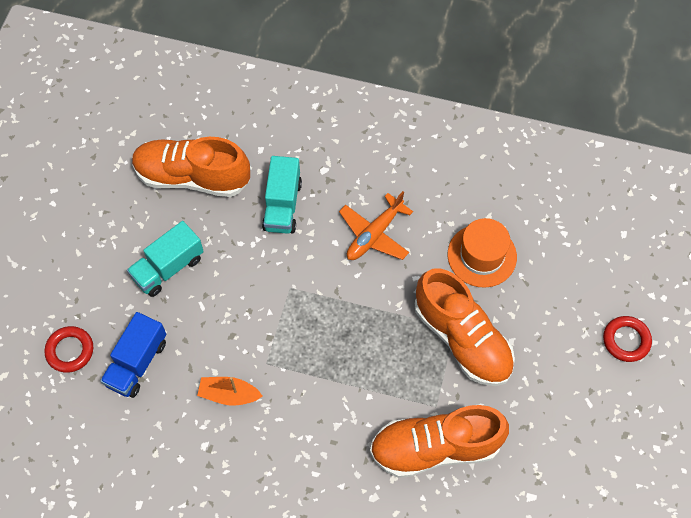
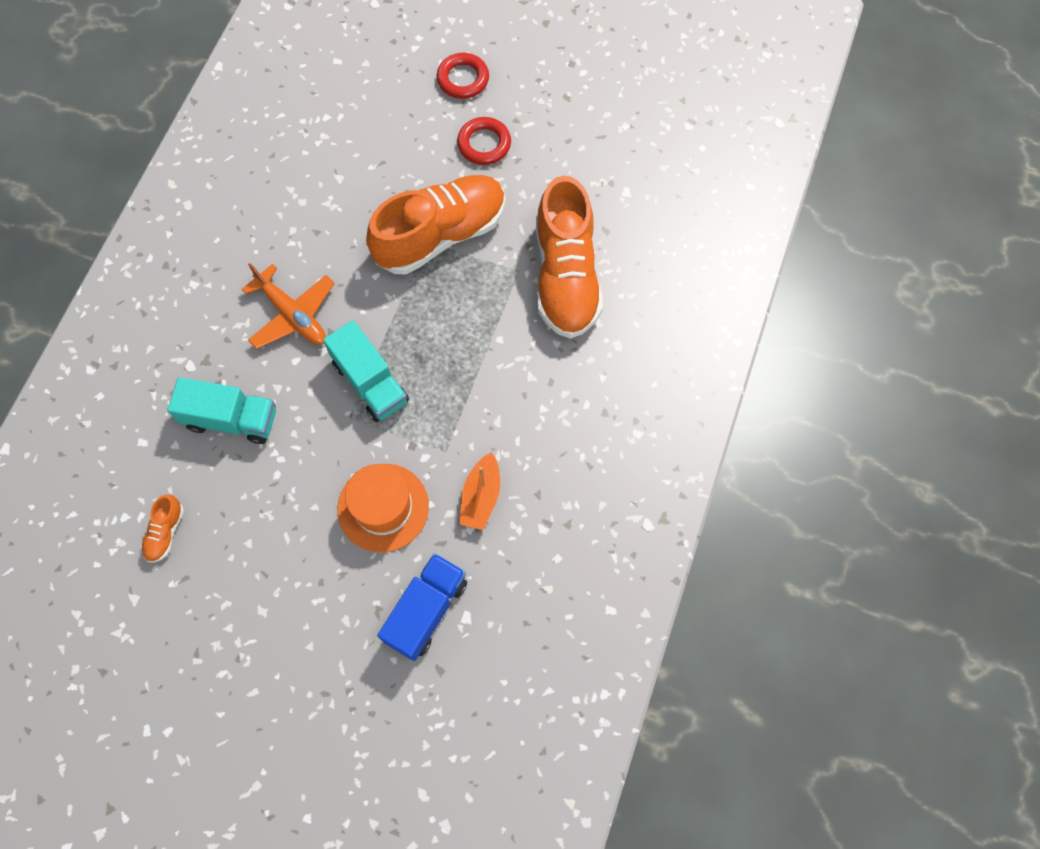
camera: 85 degrees left, 5 degrees up
(70, 351) = (398, 701): red ring -> red ring (484, 144)
(137, 363) = (426, 610): blue truck -> blue truck turned 90 degrees counterclockwise
(168, 267) = (296, 568): turquoise truck -> turquoise truck (370, 382)
(192, 177) = (165, 532): orange shoe -> orange shoe, size x0.41
(482, 255) = (340, 202): orange hat -> orange hat (383, 507)

